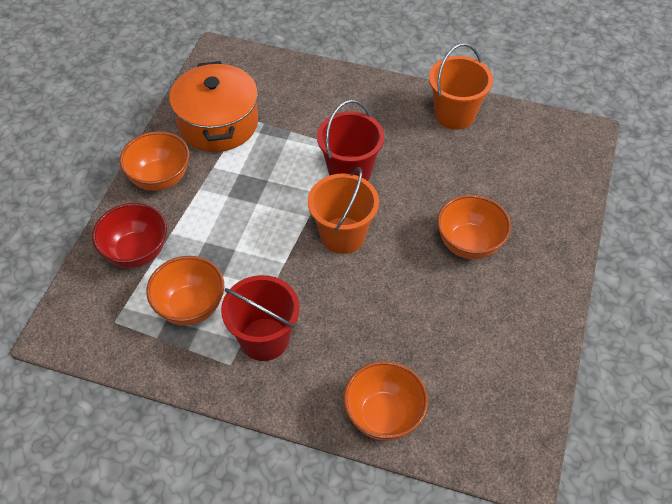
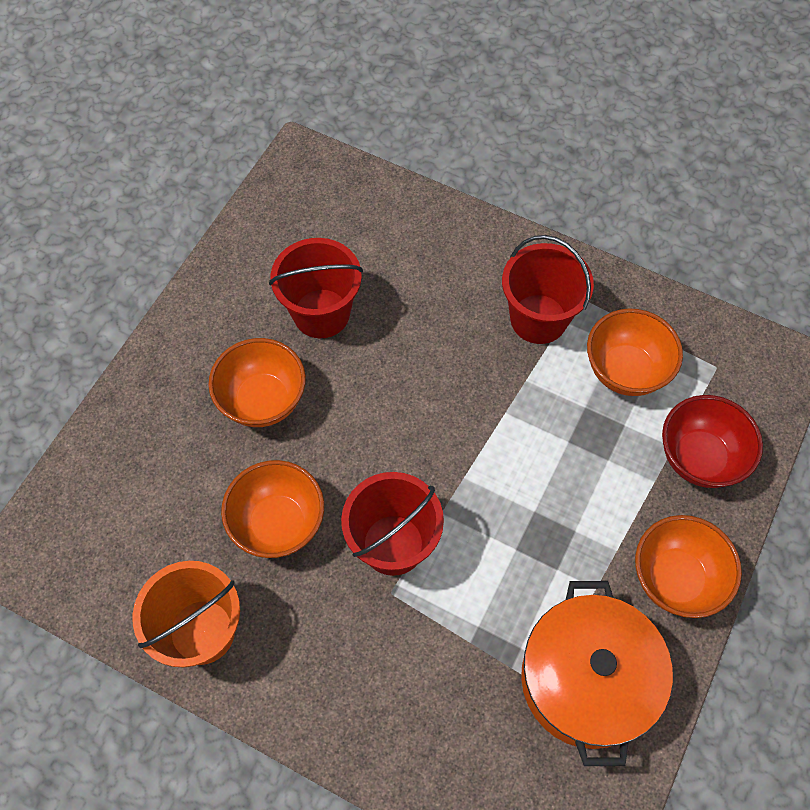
camera: 170 degrees left, 10 degrees up
(343, 235) = (423, 440): orange bucket -> none
(383, 416) = (421, 221): orange bowl -> orange bowl (278, 523)
(447, 316) = (321, 313): none -> red bucket

